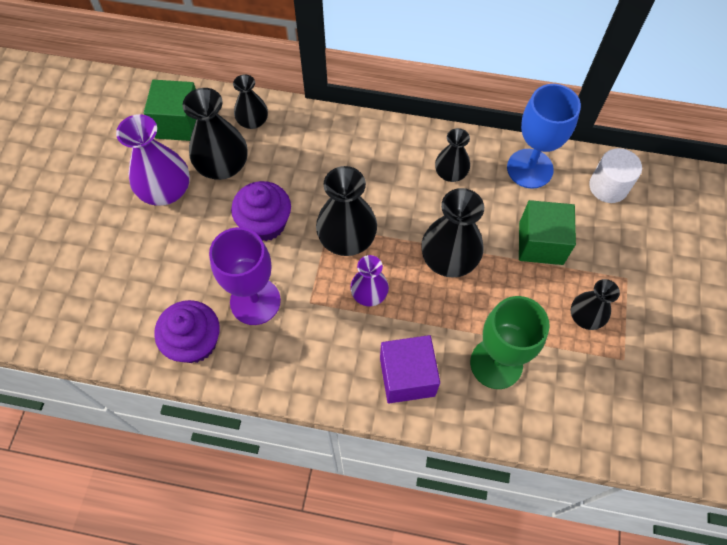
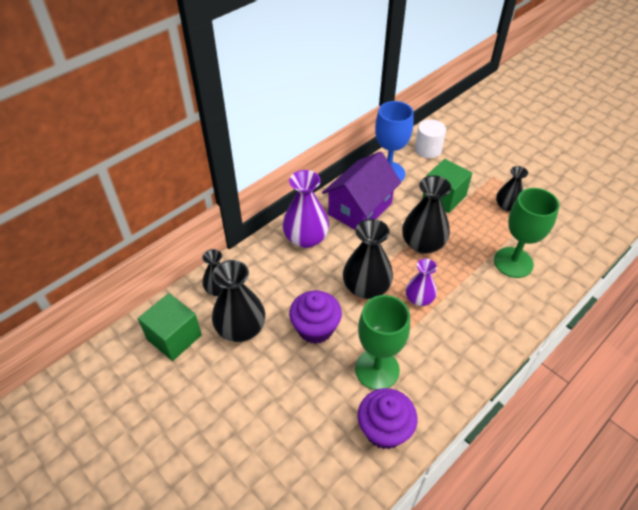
camera: 55 degrees left, 15 degrees down
(166, 190) = (229, 379): purple vase -> purple vase (306, 238)
(255, 301) = (377, 369): purple goblet -> green goblet
(407, 376) = (495, 312): purple cube -> none
(450, 173) = (360, 209): black vase -> purple house

